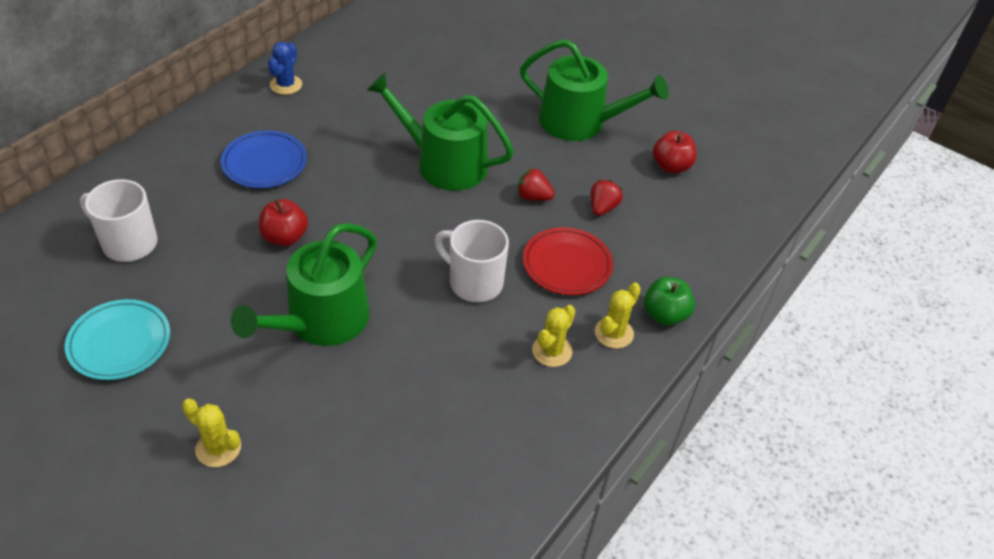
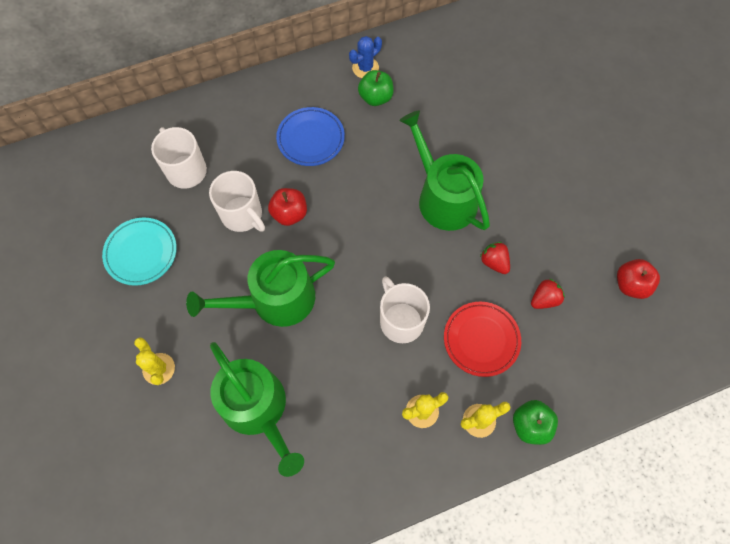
camera: 35 degrees right, 20 degrees up
(229, 259) = (242, 215): none -> white mug
(314, 105) = (375, 97): none -> green apple
(580, 122) = (580, 204): green watering can -> green watering can (258, 409)

